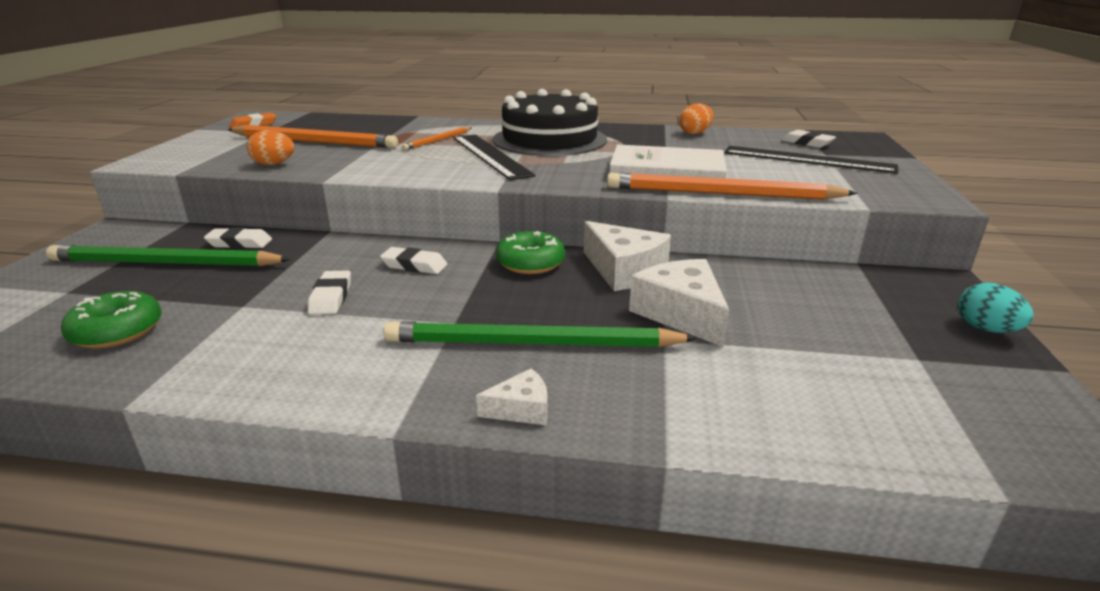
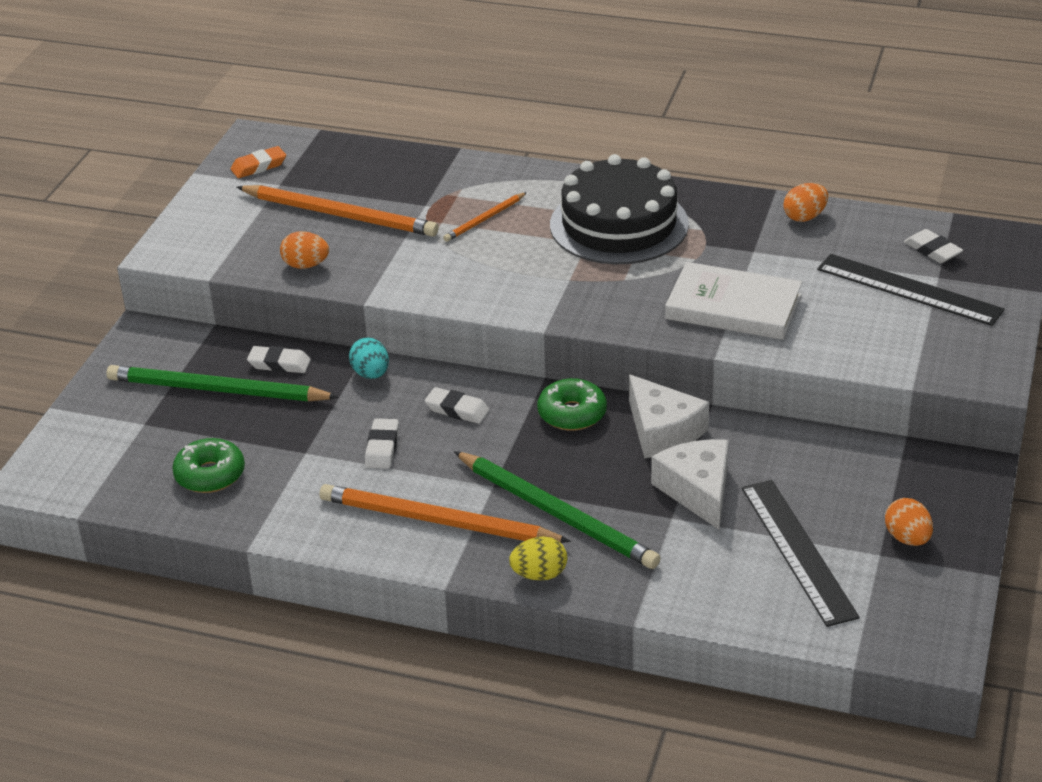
camera: 10 degrees right, 10 degrees up
(490, 156) = (543, 260): black ruler -> black ruler (797, 551)
(521, 409) = (539, 574): white cheese -> yellow egg
(532, 343) = (557, 514): green pencil -> green pencil turned 150 degrees counterclockwise
(721, 194) = (774, 353): orange pencil -> orange pencil (437, 521)
(935, 342) = (907, 538): none -> orange egg
(986, 329) = (965, 528): turquoise egg -> turquoise egg (371, 374)

